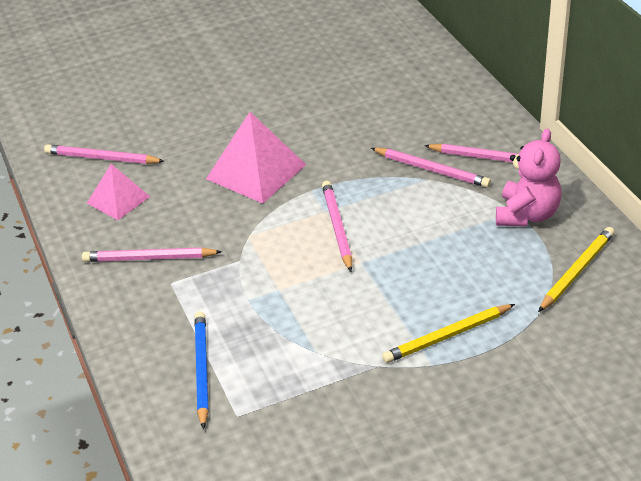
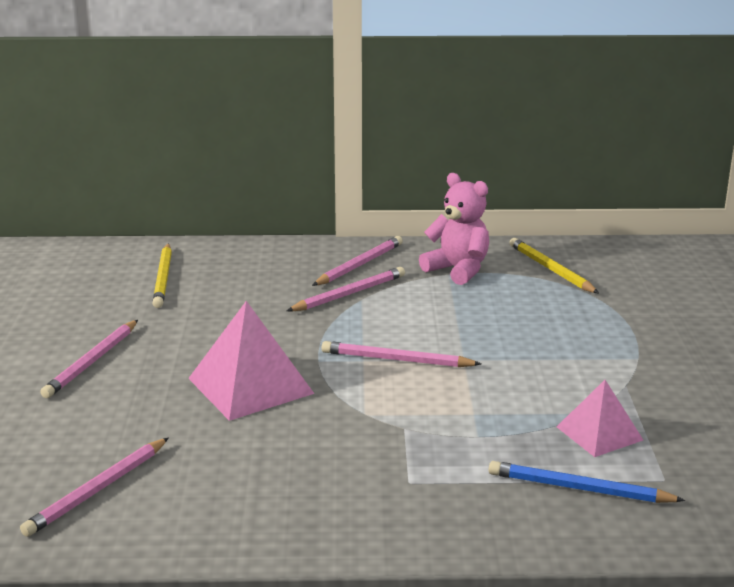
camera: 70 degrees left, 15 degrees down
(118, 200) = (205, 492): pink pyramid -> pink pyramid (599, 433)
(149, 258) = (350, 489): pink pencil -> pink pencil (92, 362)
(447, 336) = (602, 342): yellow pencil -> yellow pencil (163, 278)

